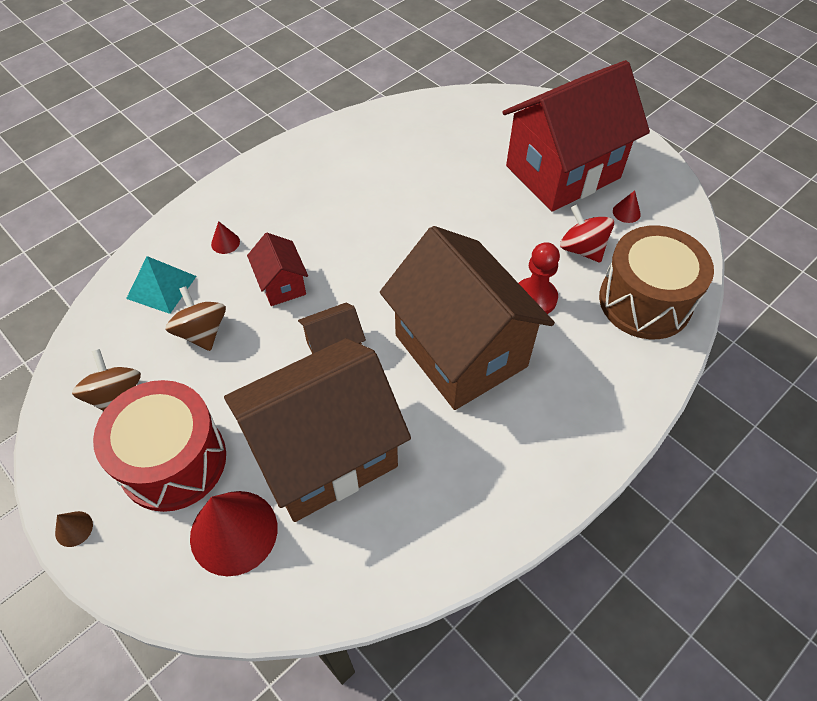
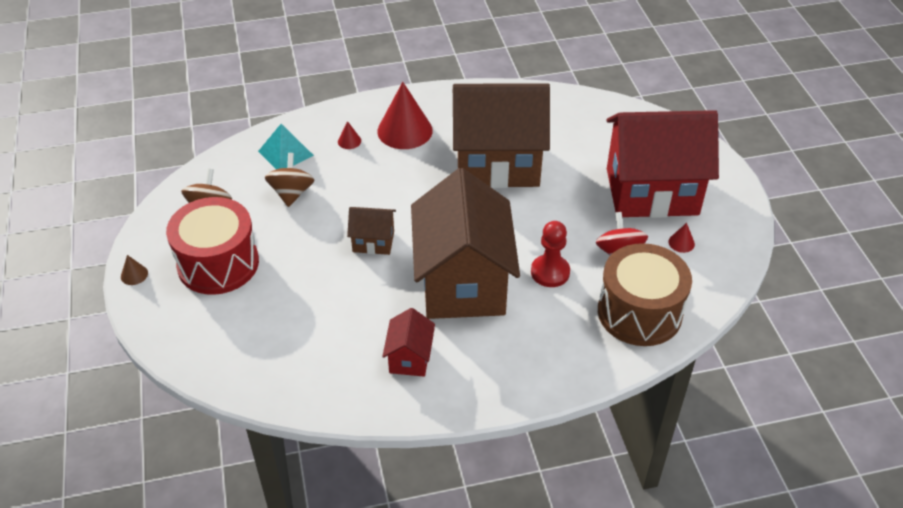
camera: 30 degrees right, 10 degrees down
(233, 532) = (225, 322): red cone -> red cone (404, 130)
(282, 285) = (368, 185): red house -> red house (410, 358)
(324, 454) = (316, 304): brown house -> brown house (497, 163)

